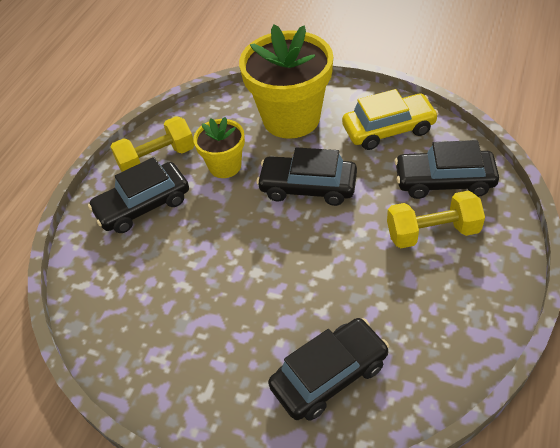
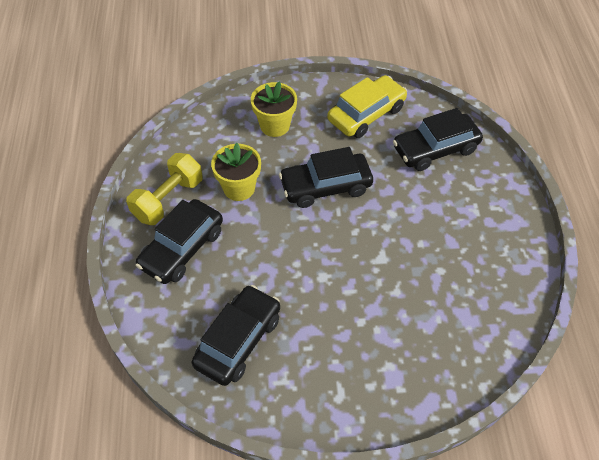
camera: 30 degrees left, 5 degrees up
(291, 118) = (275, 125): yellow flower pot -> yellow flower pot, size x0.54
(329, 375) = (430, 341): black car -> black car (238, 341)
(432, 232) = (448, 196): yellow dumbbell -> none

